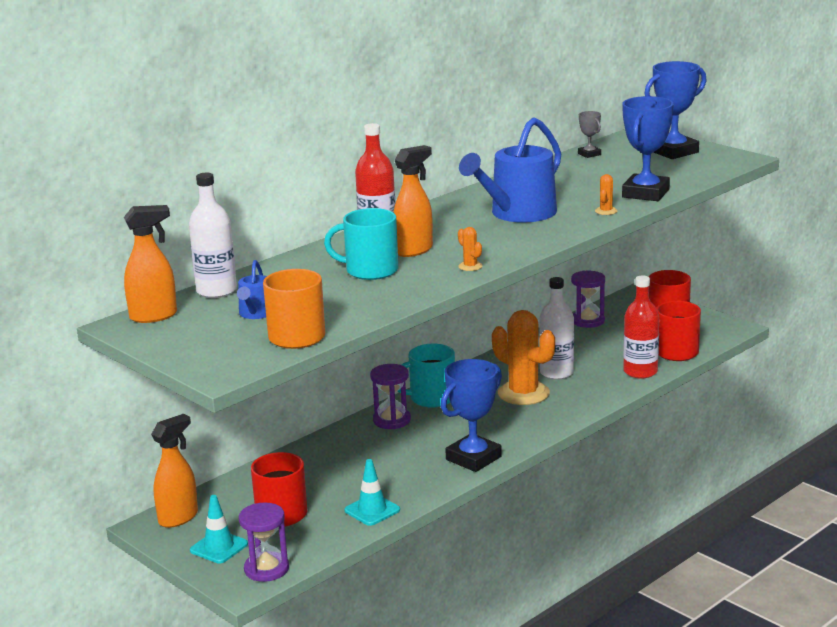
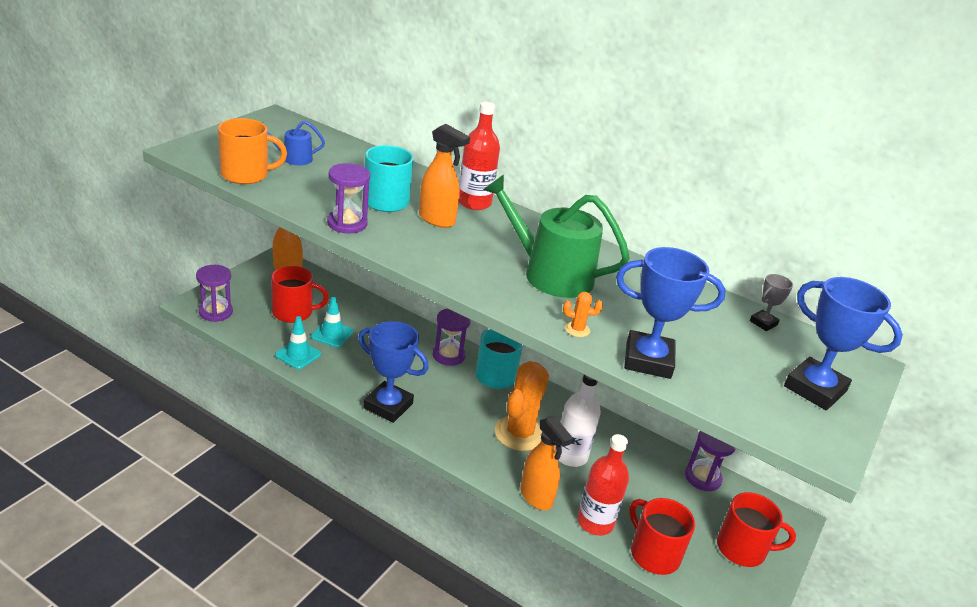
camera: 70 degrees right, 10 degrees up
(154, 316) = (290, 125): orange spray bottle -> orange spray bottle (536, 497)
(216, 291) = (338, 143): white bottle -> none
(219, 547) = (247, 290): turquoise traffic cone -> turquoise traffic cone (332, 334)
(420, 288) = (347, 223): none -> purple hourglass
(470, 266) = (401, 247): orange cactus -> none
(518, 213) = (550, 274): blue watering can -> green watering can

